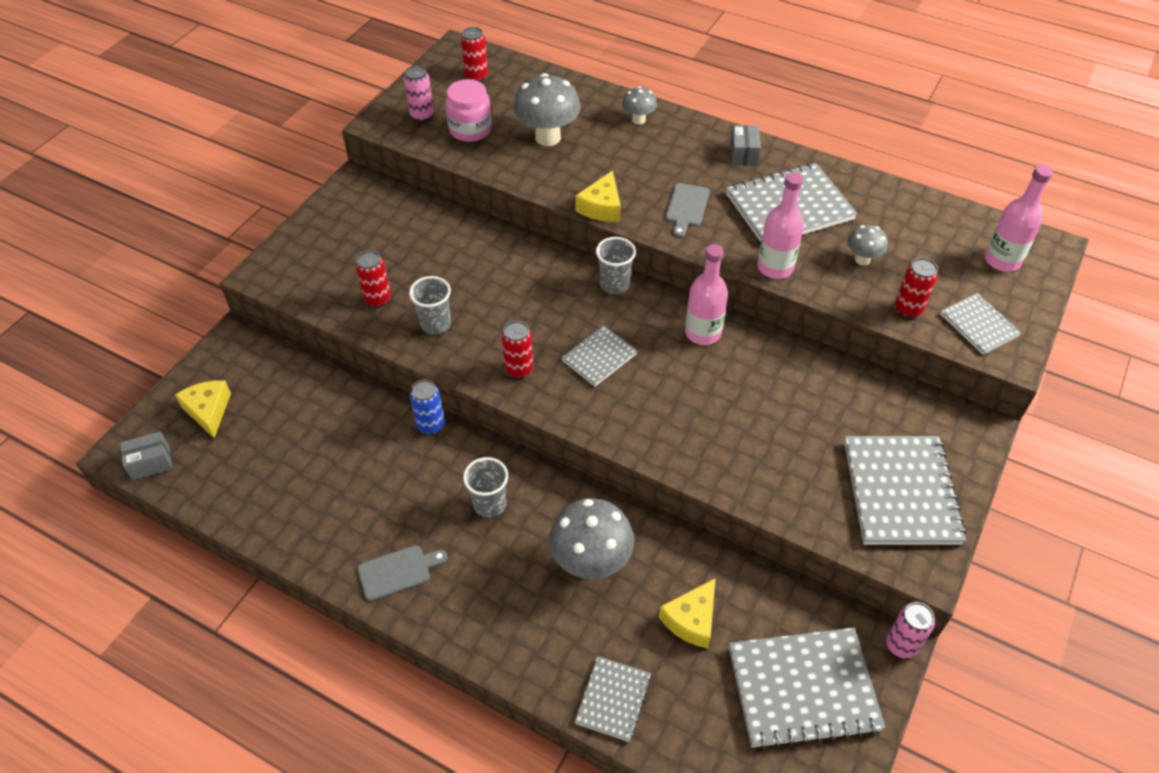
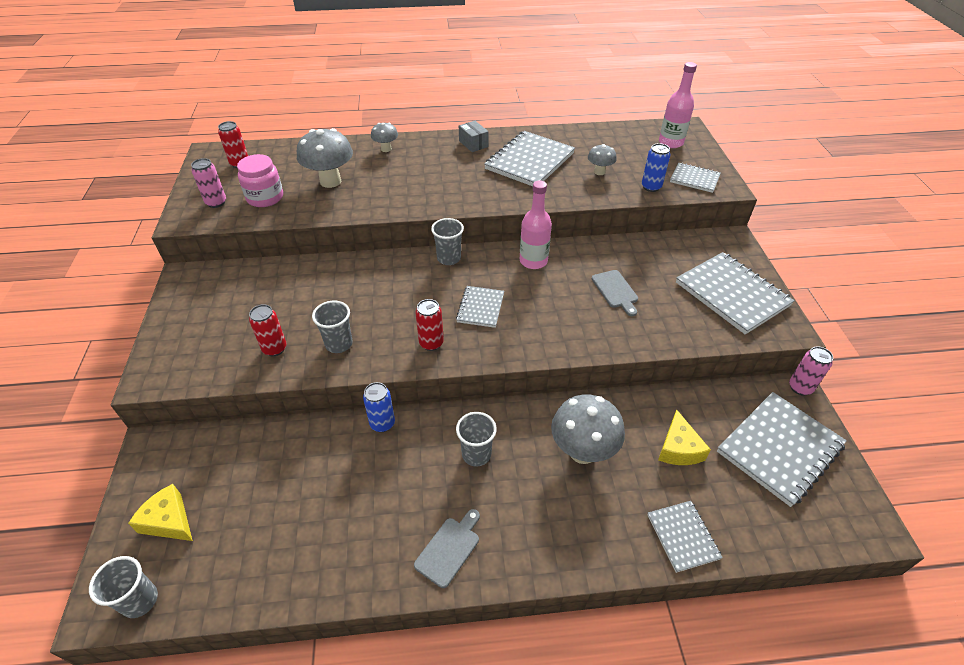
camera: 35 degrees left, 5 degrees down
(151, 463) = (140, 600): grey box -> grey cup
(601, 207) = (409, 208): yellow cheese -> none
(686, 207) = (467, 186): grey cutting board -> grey cutting board (615, 291)
(775, 267) = (555, 197): pink bottle -> none
(908, 309) = (651, 187): red can -> blue can

